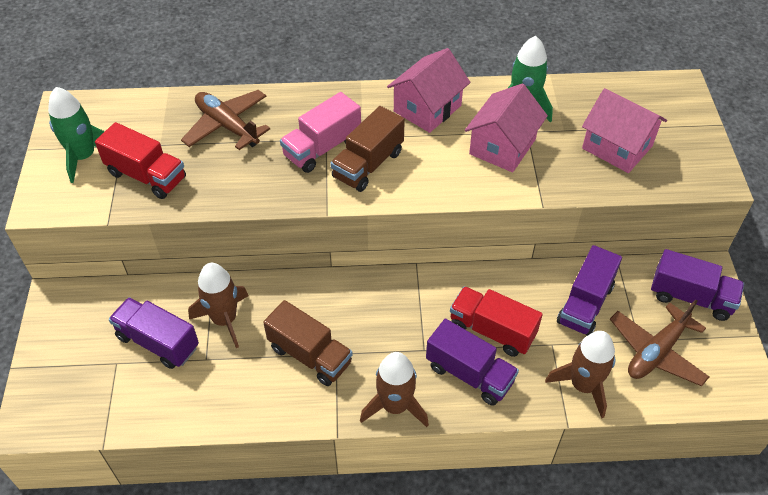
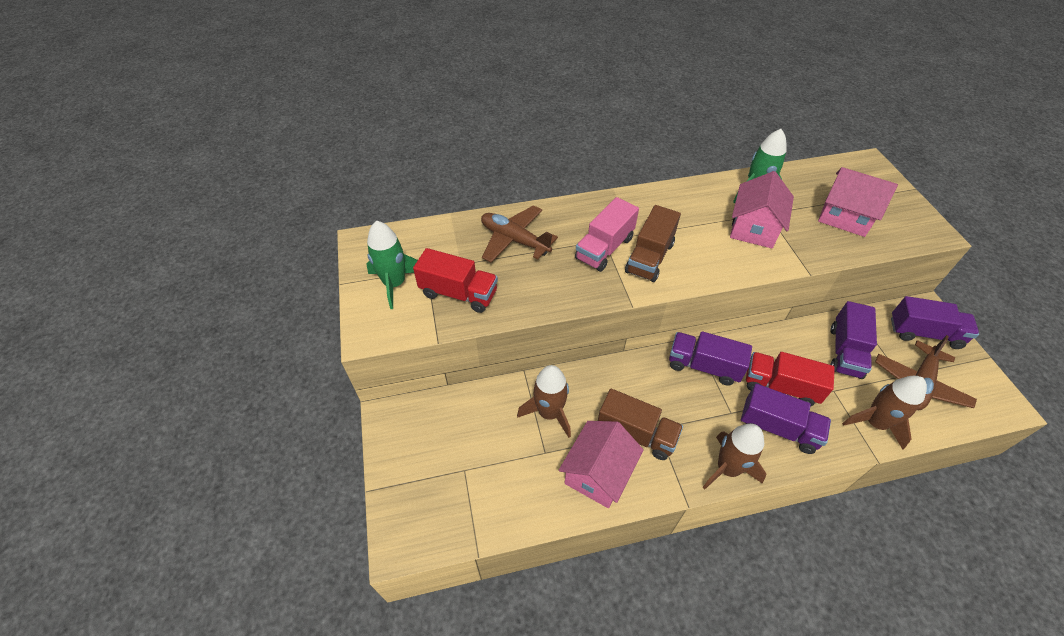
camera: 10 degrees left, 0 degrees up
(158, 342) = (496, 443): purple truck -> purple truck (703, 366)
(427, 108) = (678, 204): pink house -> pink house (598, 473)

